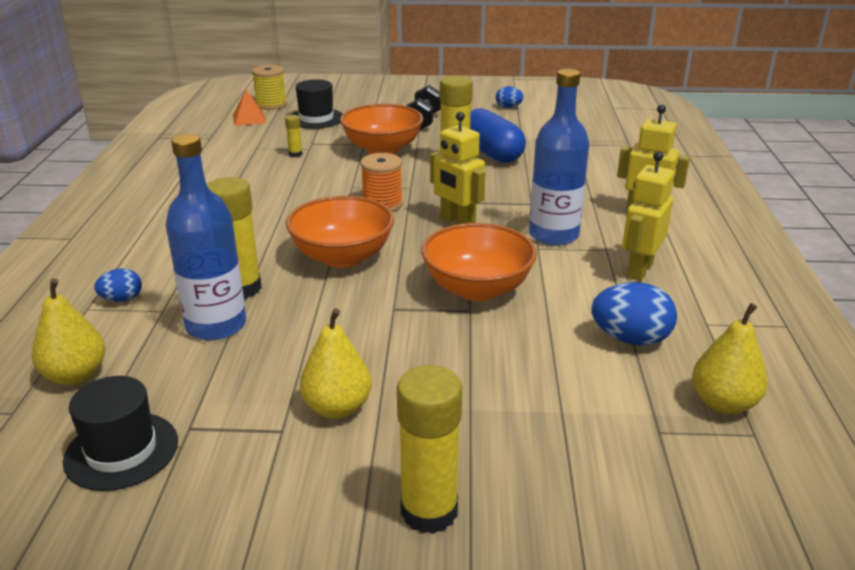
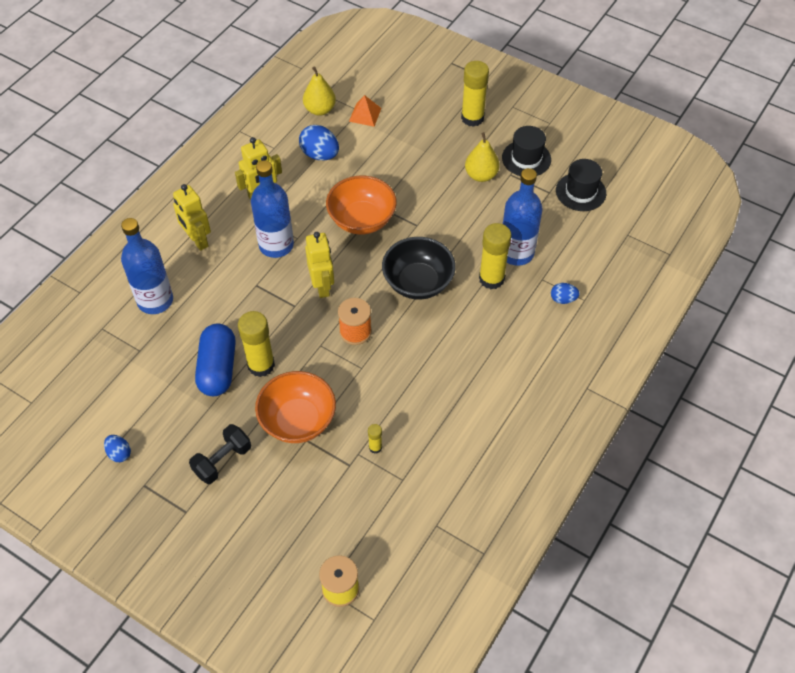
camera: 150 degrees left, 25 degrees up
(75, 375) = (596, 246): yellow pear -> none
(249, 119) = (380, 557): orange pyramid -> orange pyramid (365, 114)
(316, 118) = (315, 522): black hat -> black hat (526, 158)
(342, 257) = (418, 282): orange bowl -> black bowl
(612, 168) = (155, 300): none -> blue bottle

